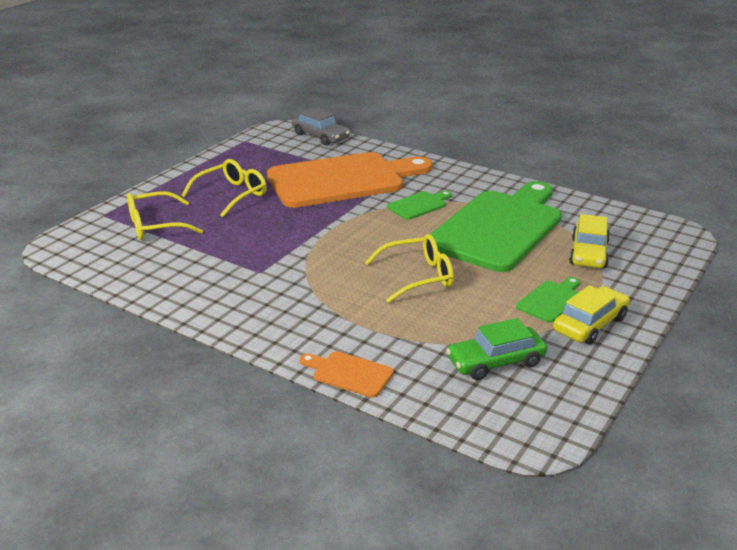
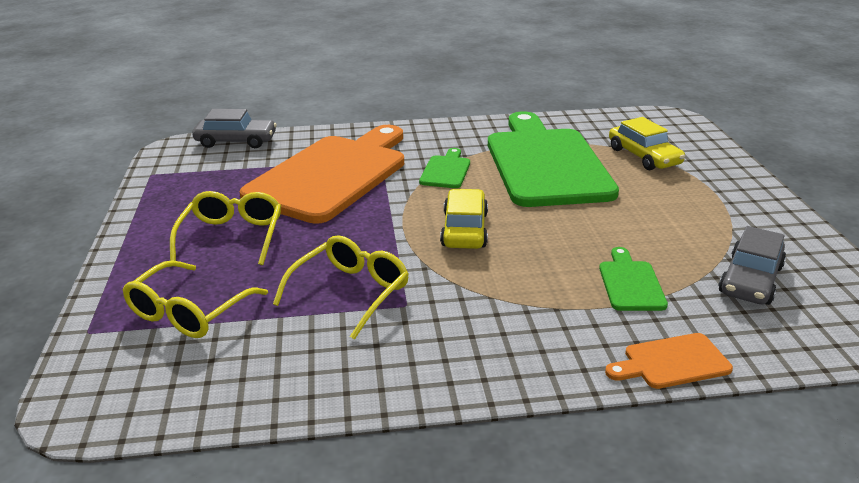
camera: 40 degrees left, 0 degrees up
(418, 277) = (560, 235): yellow glasses -> yellow glasses (351, 292)
(495, 362) = (750, 280): green car -> grey car
(551, 300) = (689, 206): green cutting board -> green cutting board (630, 283)
(590, 324) = (747, 212): yellow car -> yellow car (464, 229)

